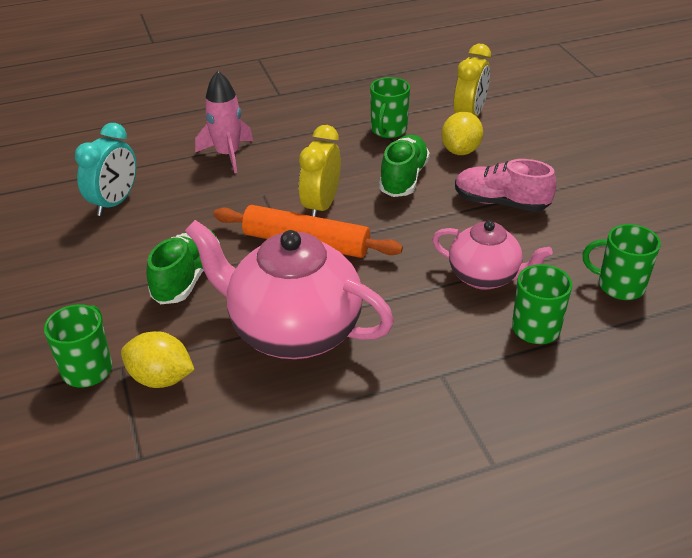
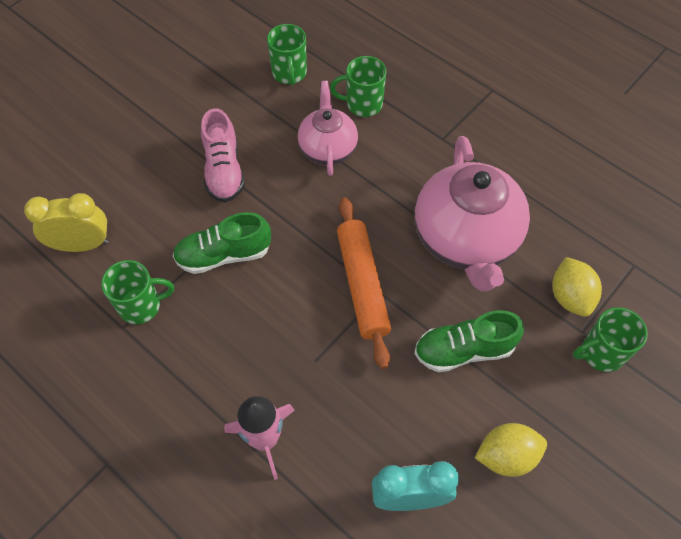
camera: 120 degrees left, 20 degrees up
(321, 206) = (304, 301): yellow clock -> none
(460, 150) = (152, 228): yellow lemon -> yellow lemon (506, 456)

